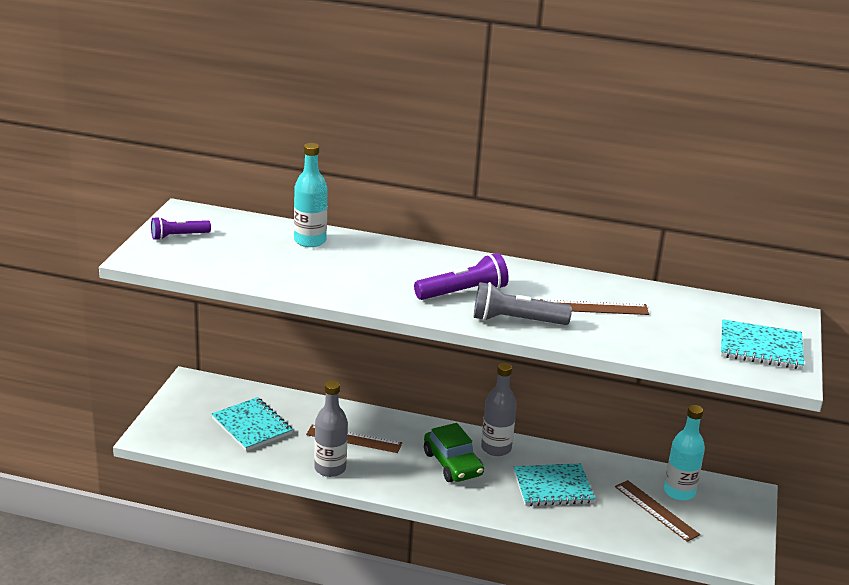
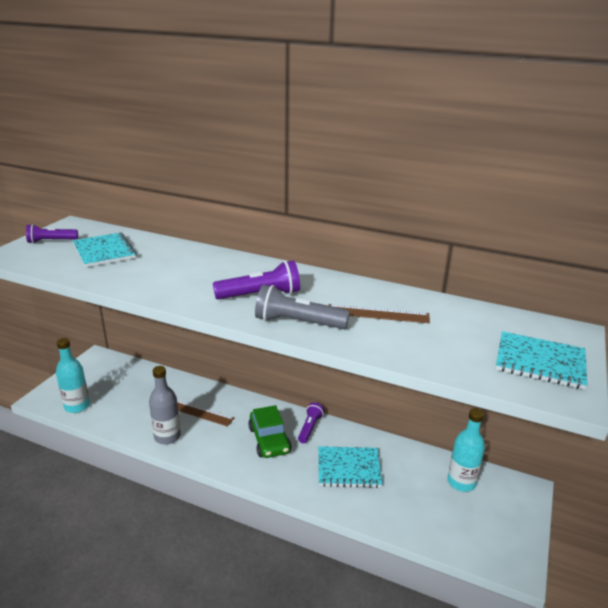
camera: 10 degrees right, 0 degrees up
(252, 426) = (123, 395): turquoise notebook -> turquoise notebook (104, 251)
(310, 241) = (154, 248): turquoise bottle -> turquoise bottle (77, 406)
(496, 448) = (310, 428): grey bottle -> purple flashlight
(656, 510) = (437, 500): brown ruler -> none

